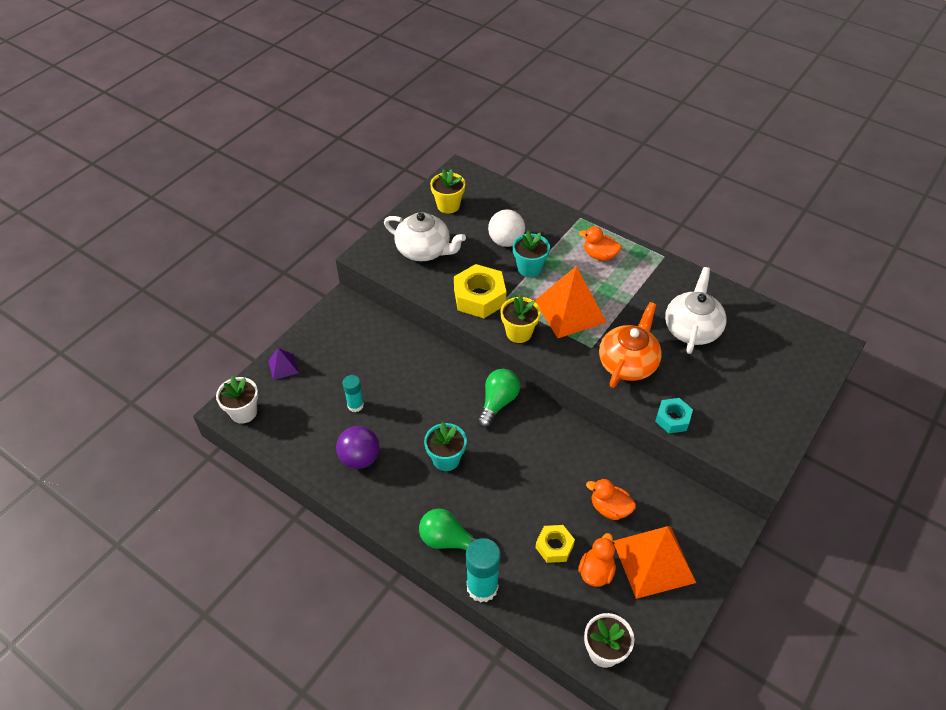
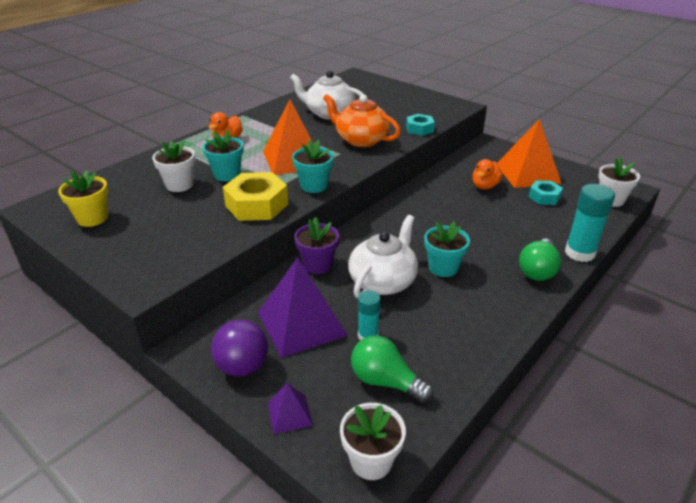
camera: 85 degrees left, 15 degrees down
(360, 458) = (447, 332): purple ball -> purple ball (243, 367)
(368, 362) = (301, 323): none -> purple pyramid
(424, 250) = (162, 238): white teapot -> white teapot (383, 281)
(442, 365) = (317, 265): none -> purple flower pot
(498, 403) = (373, 232): green light bulb -> green light bulb (385, 381)
(506, 241) = (179, 185): white ball -> white flower pot
(519, 333) = (314, 186): yellow flower pot -> turquoise flower pot
(554, 546) = (527, 214): yellow nut -> none
(596, 571) = (544, 197): orange duck -> turquoise nut

